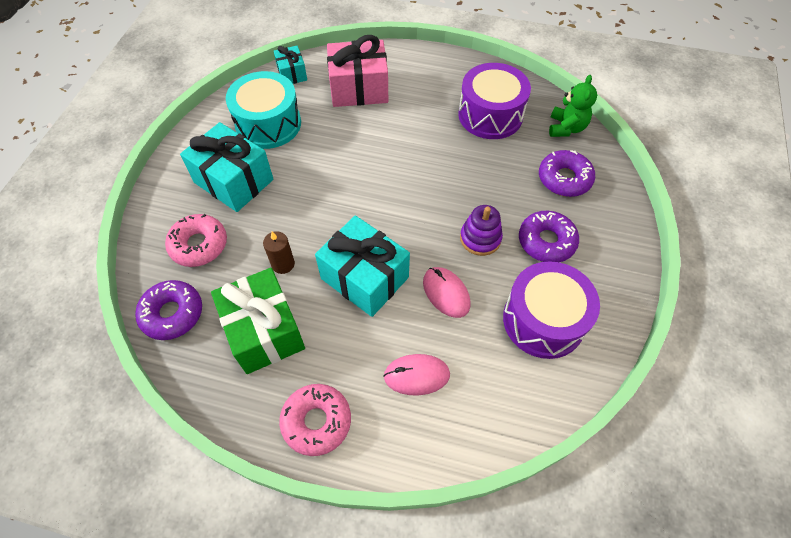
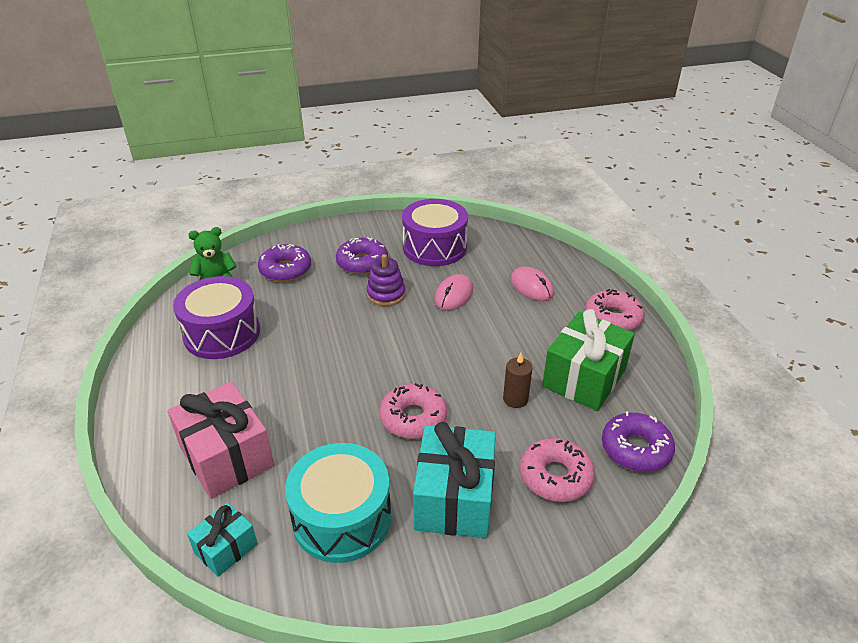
camera: 120 degrees left, 20 degrees down
(316, 190) = (413, 418): none -> pink donut
(365, 278) = (480, 342): turquoise gift -> none

